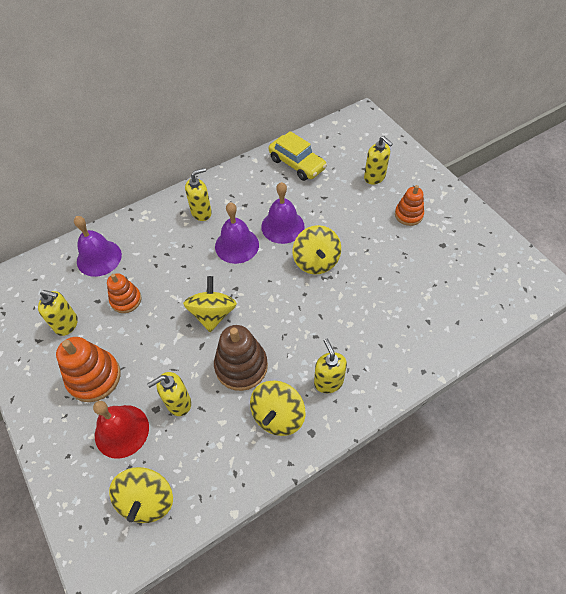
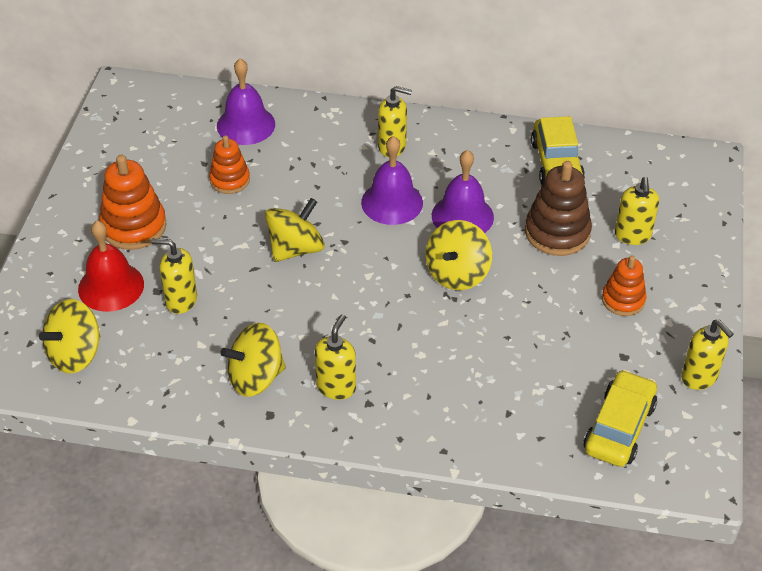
camera: 40 degrees right, 10 degrees down
(67, 324) = (157, 165): yellow soap dispenser -> yellow soap dispenser (699, 377)
(241, 366) = (270, 312): brown stacking toy -> brown stacking toy (557, 232)
(484, 285) = (619, 427): none -> yellow car

